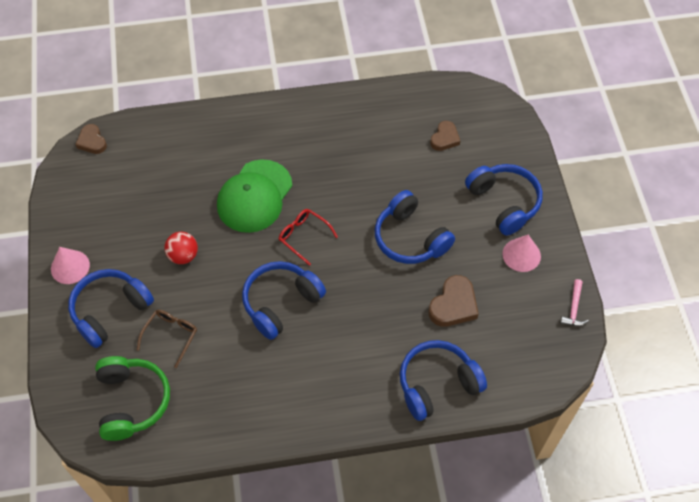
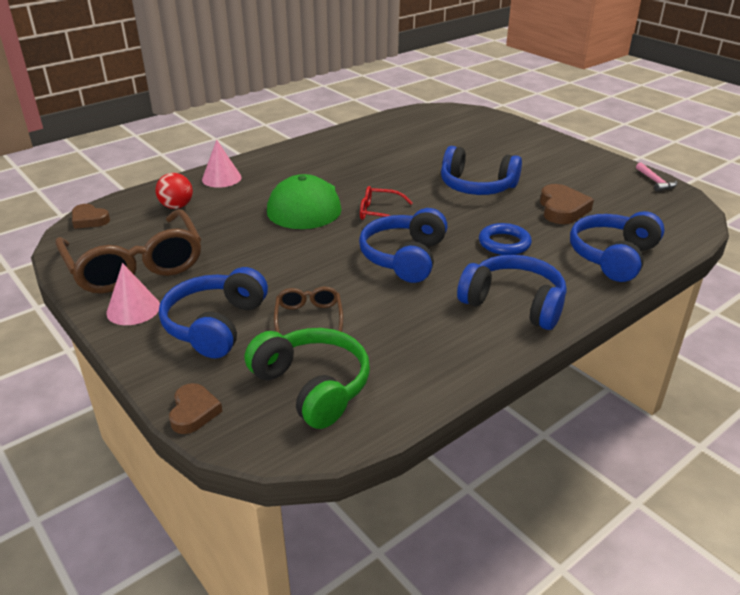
camera: 30 degrees left, 25 degrees down
(95, 217) = (135, 265): none -> brown glasses
(183, 255) = (266, 260): red ball -> red ball (176, 206)
(368, 324) = (504, 243): none -> blue ring
(444, 138) = (439, 134): brown heart -> brown heart (194, 412)
(504, 202) = (527, 149): blue headphones -> blue headphones (514, 303)
(521, 255) = (577, 169): pink cone -> pink cone (221, 178)

